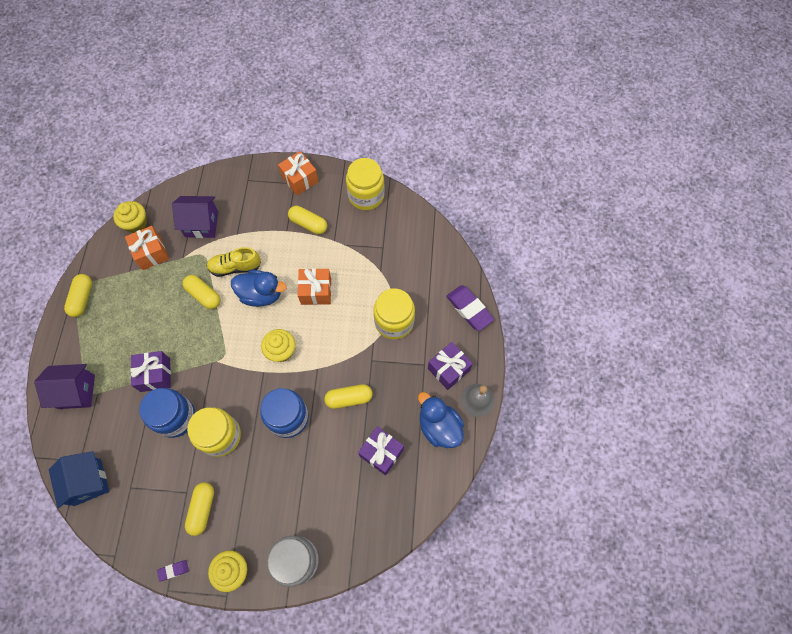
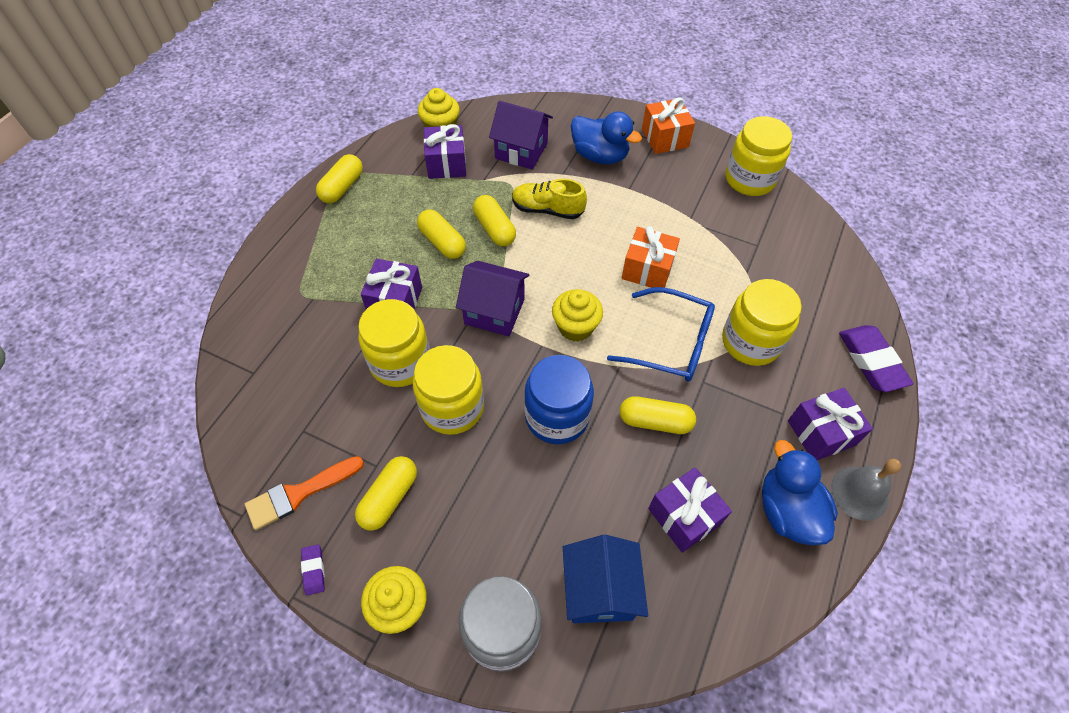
camera: 20 degrees right, 10 degrees down
(76, 391) = (287, 288): purple house -> purple house (494, 311)
(88, 482) = (251, 403): blue house -> blue house (600, 590)
(145, 528) = (299, 493): none -> orange brush
(151, 253) = (446, 164): orange gift -> purple gift
(173, 570) = (313, 570): purple eraser -> purple eraser turned 75 degrees clockwise
(175, 417) = (400, 362): blue jar -> yellow jar
(261, 294) = (570, 250): blue duck -> blue duck (600, 156)
(308, 224) = (661, 189): yellow capsule -> yellow capsule (442, 242)
(346, 341) = (672, 344): none -> blue glasses

